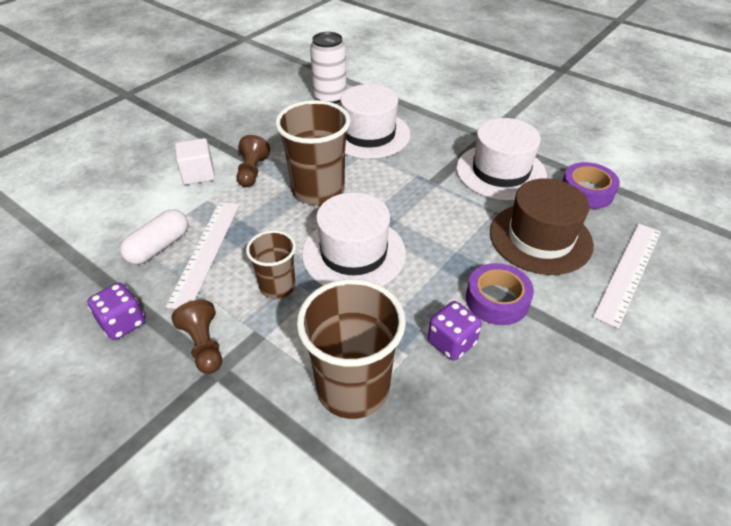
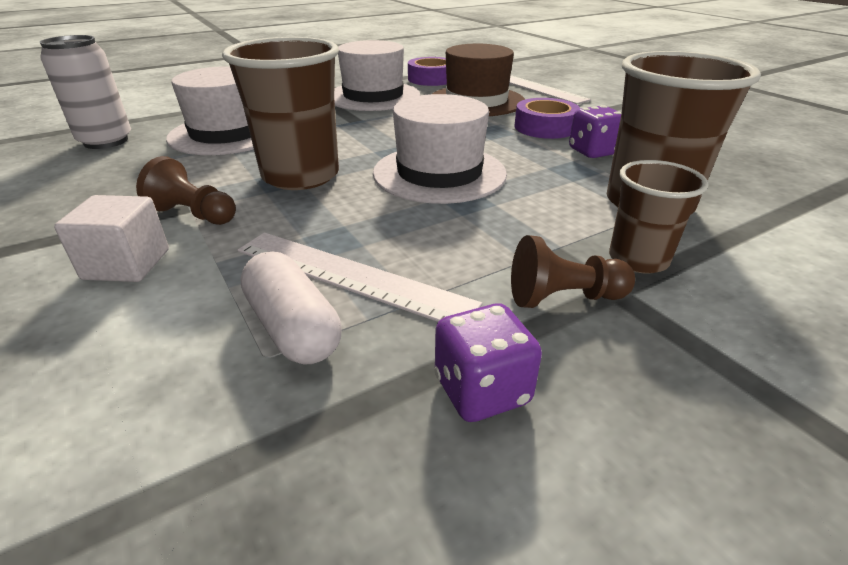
camera: 70 degrees left, 10 degrees down
(277, 286) = (468, 226): brown cup -> brown cup (638, 259)

